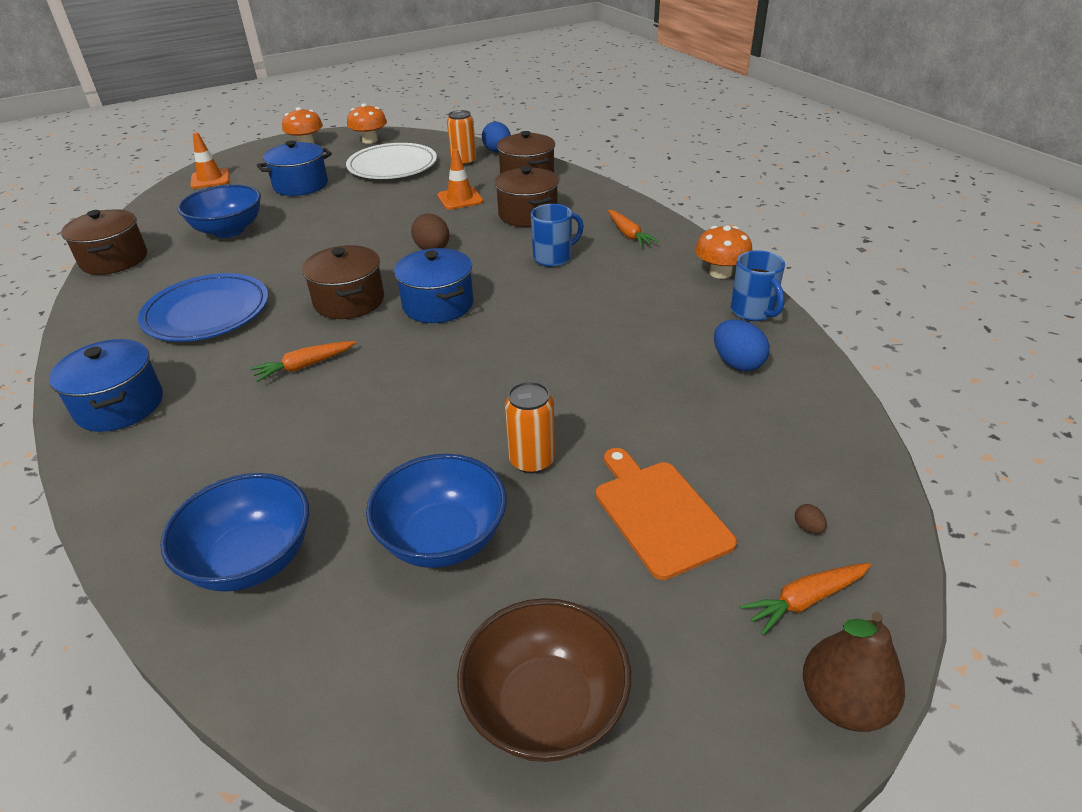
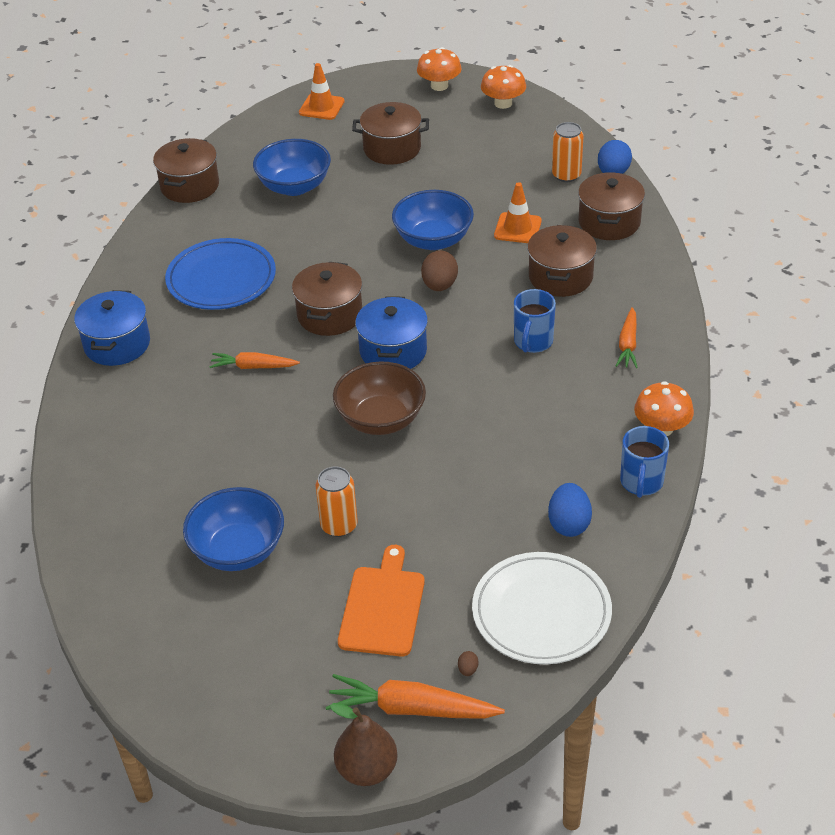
camera: 35 degrees right, 5 degrees up
(251, 559) = (124, 505): blue bowl -> blue bowl (433, 240)
(301, 185) = (392, 149): blue pot -> brown pot
(392, 166) = (494, 154): white plate -> white plate (541, 612)
(545, 706) = (211, 677): brown bowl -> brown bowl (381, 419)
(553, 258) = (533, 342): blue mug -> blue mug turned 105 degrees clockwise
(805, 600) = (411, 709): orange carrot -> orange carrot, size x1.58

